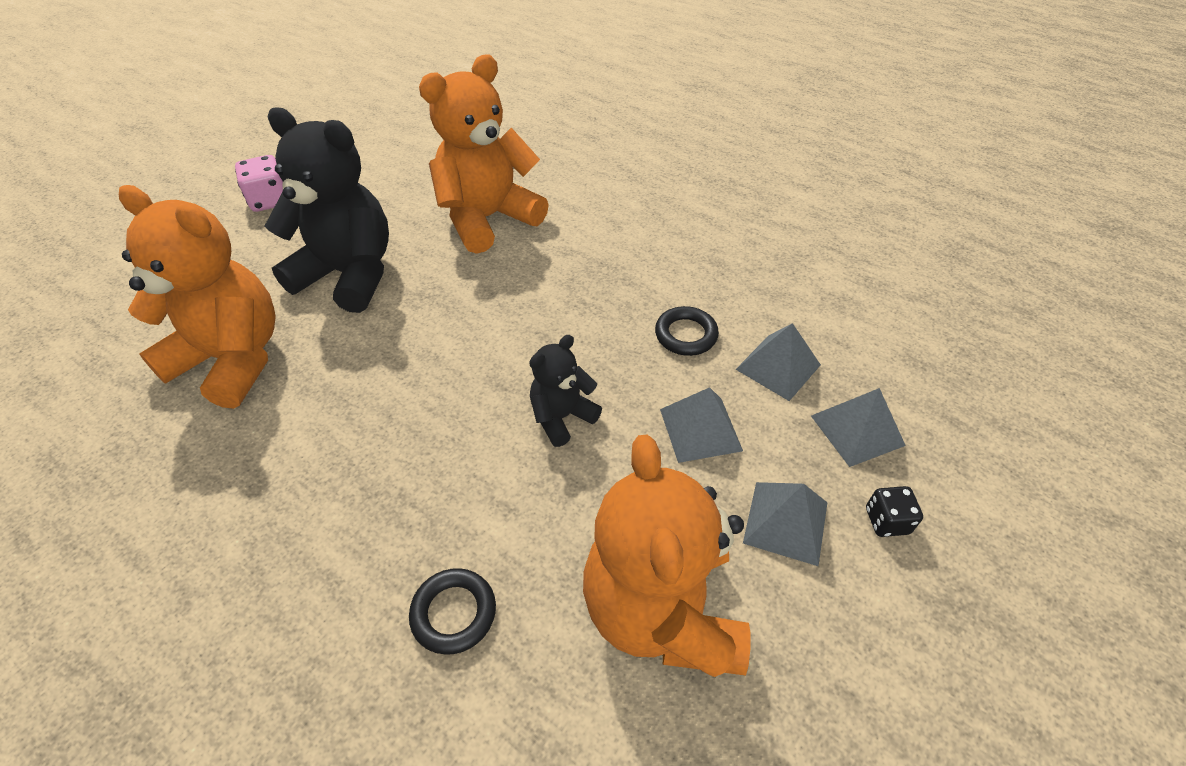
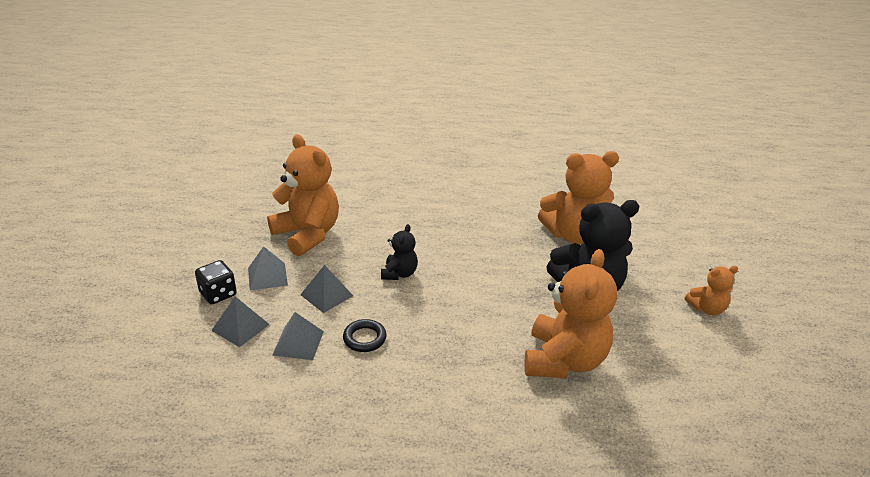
camera: 145 degrees right, 15 degrees down
(270, 200) = (707, 308): pink dice -> orange teddy bear
(454, 613) = (383, 209): black ring -> none
(886, 521) = (218, 294): black dice -> black dice, size x1.53

